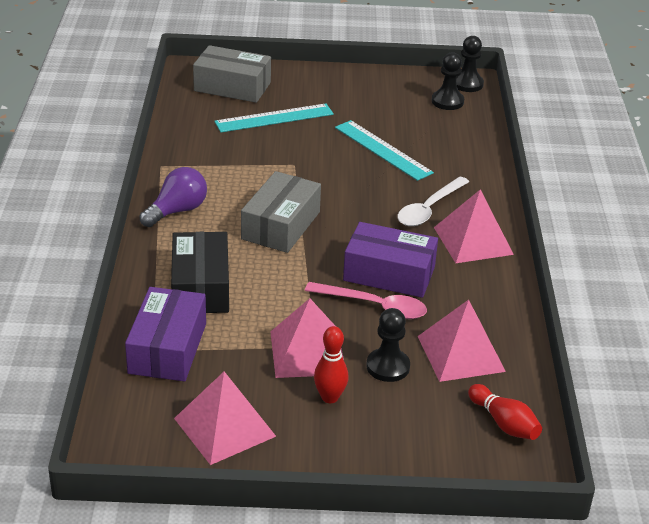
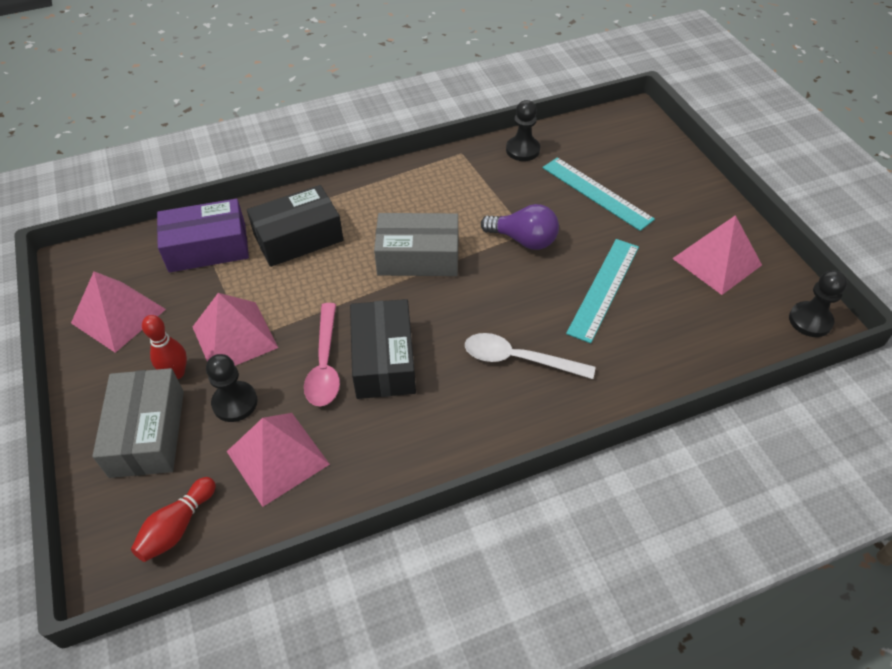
camera: 70 degrees right, 15 degrees up
(177, 211) = (399, 186): purple light bulb -> purple light bulb (523, 240)
(232, 87) = (627, 148): grey box -> grey box (148, 433)
(389, 273) = (384, 360): purple box -> black box
(447, 101) = (752, 313): black pawn -> black pawn (522, 150)
(473, 241) = (483, 415): pink pyramid -> pink pyramid (716, 261)

